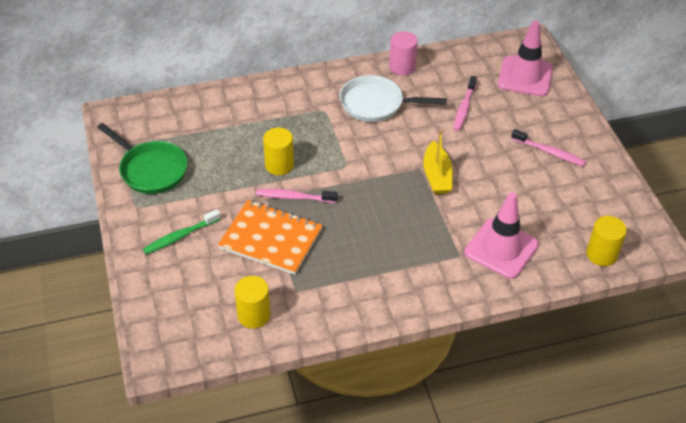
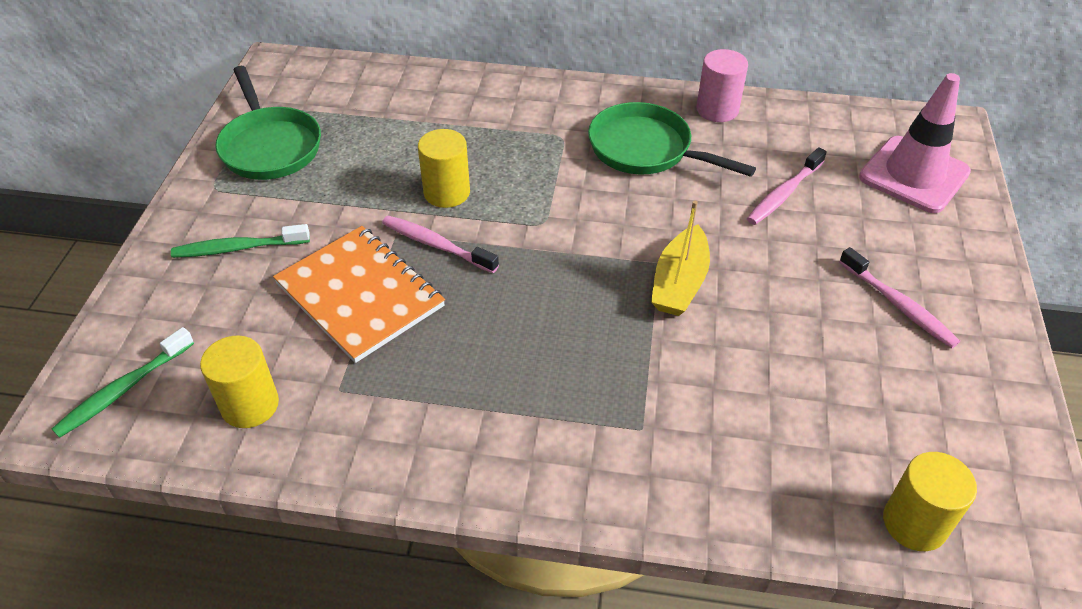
camera: 25 degrees right, 0 degrees up
(177, 332) = (123, 390): none -> green toothbrush
(376, 104) = (646, 149): white pan -> green pan
(501, 248) = (724, 443): pink traffic cone -> none

